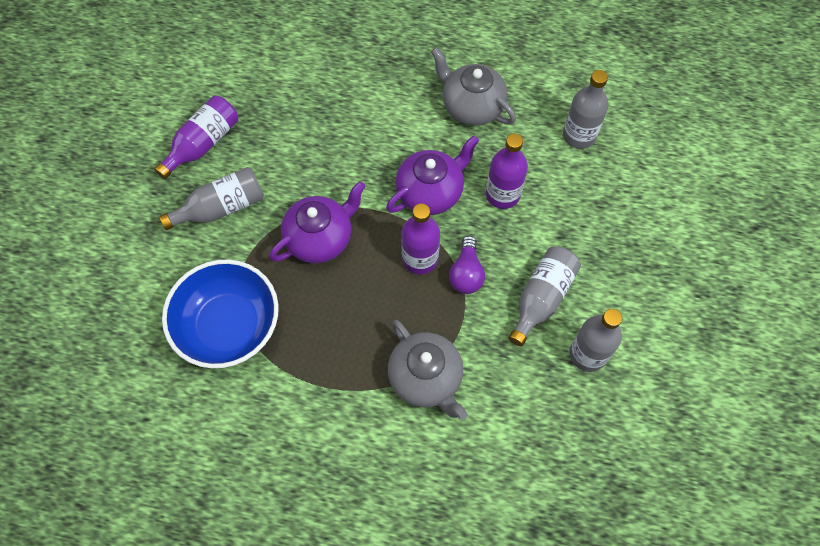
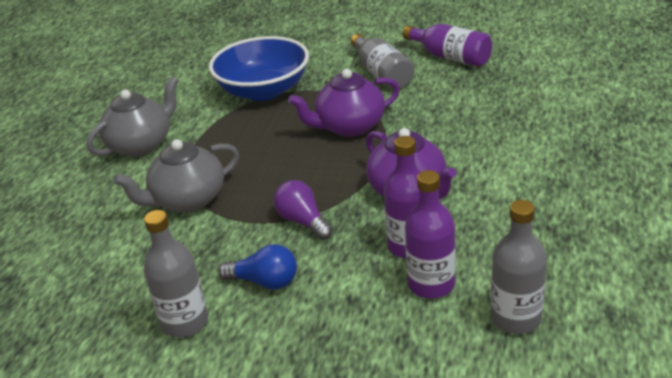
camera: 95 degrees right, 30 degrees down
(320, 238) = (349, 126): purple teapot -> purple teapot turned 105 degrees clockwise
(420, 259) = (323, 188): purple bottle -> purple bottle (431, 284)
(466, 273) = (303, 221): purple light bulb -> purple light bulb turned 45 degrees clockwise
(471, 106) = (540, 216): grey teapot -> grey teapot (141, 144)
(541, 298) = (265, 282): grey bottle -> blue light bulb

